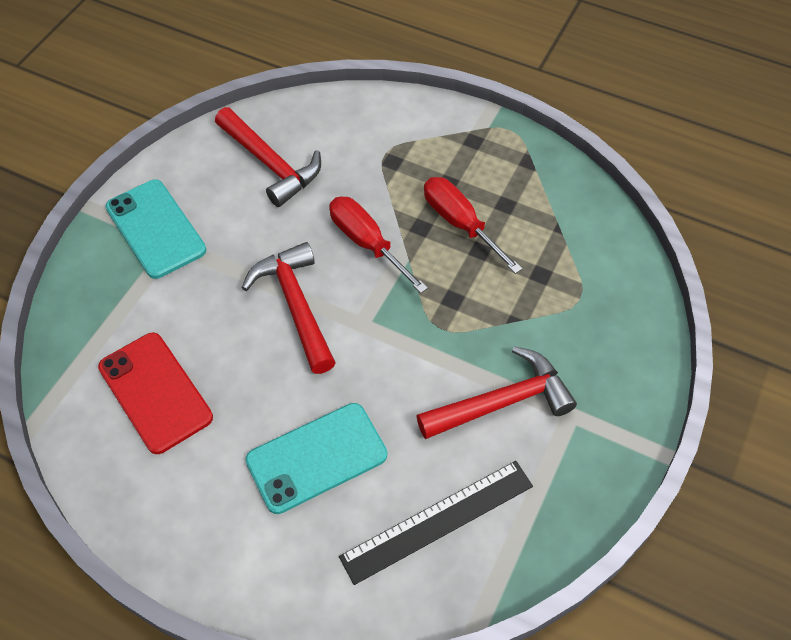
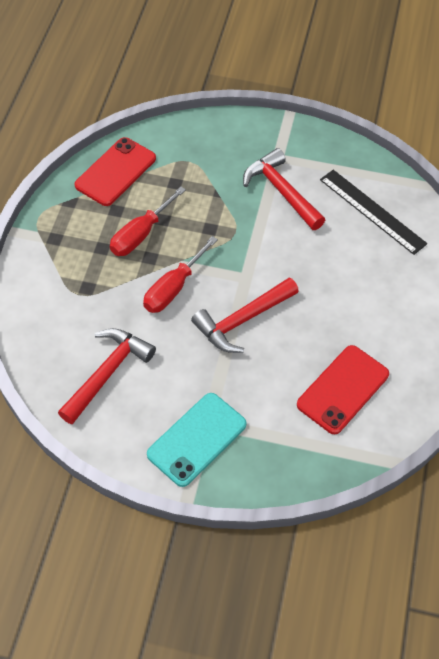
camera: 105 degrees left, 0 degrees up
(316, 457) = (355, 280): turquoise phone -> none
(571, 213) = (115, 172): none -> red phone

